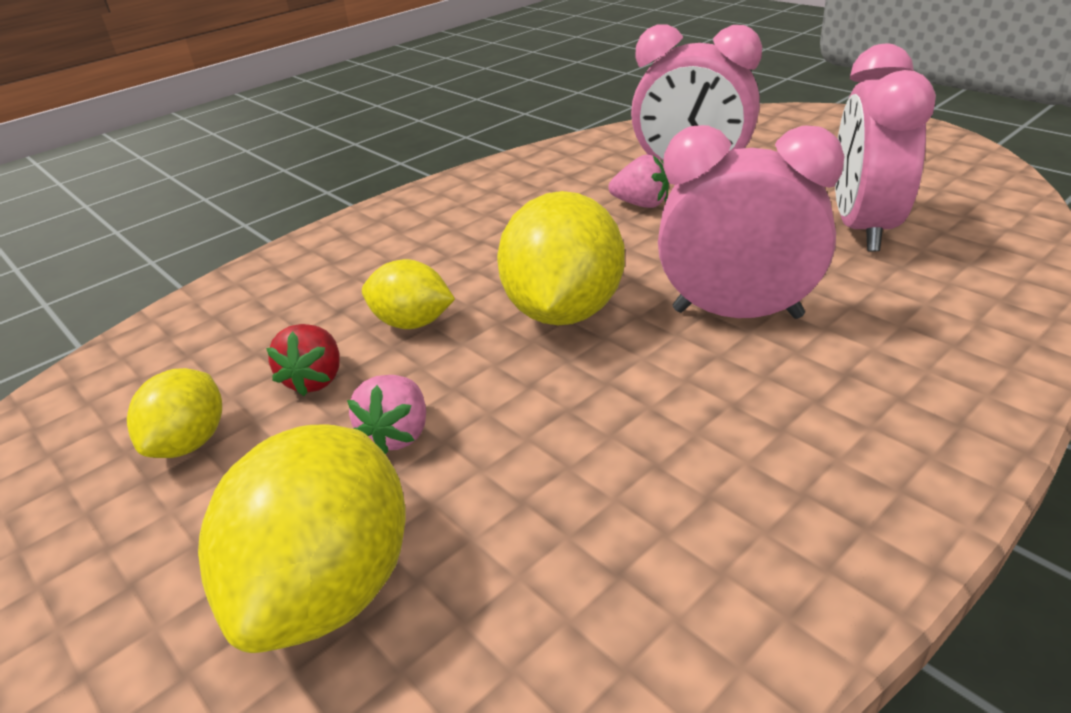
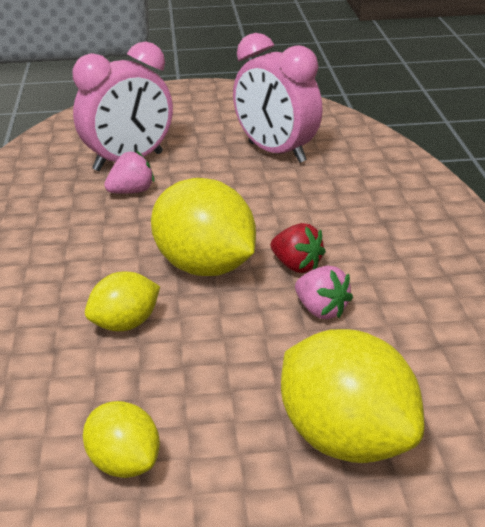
camera: 55 degrees left, 5 degrees down
(315, 380) = (130, 387): red strawberry -> red strawberry (296, 266)
(397, 434) = (241, 373): pink strawberry -> pink strawberry (321, 311)
(737, 314) = (294, 222): pink clock -> none

